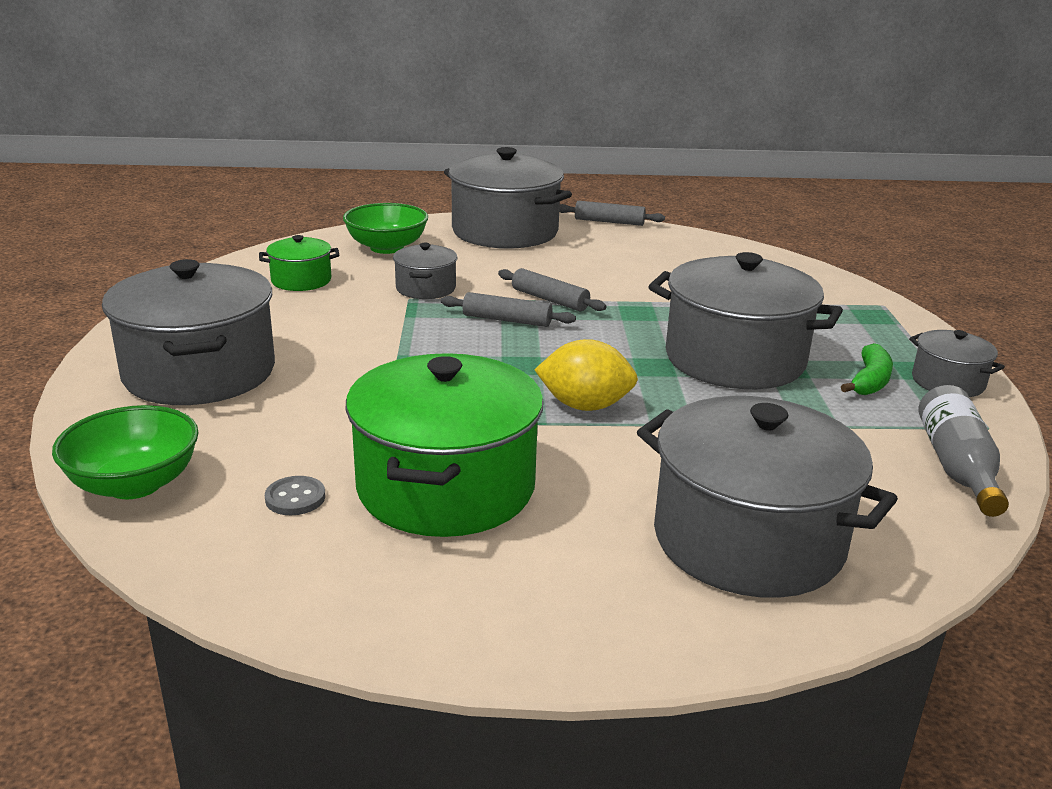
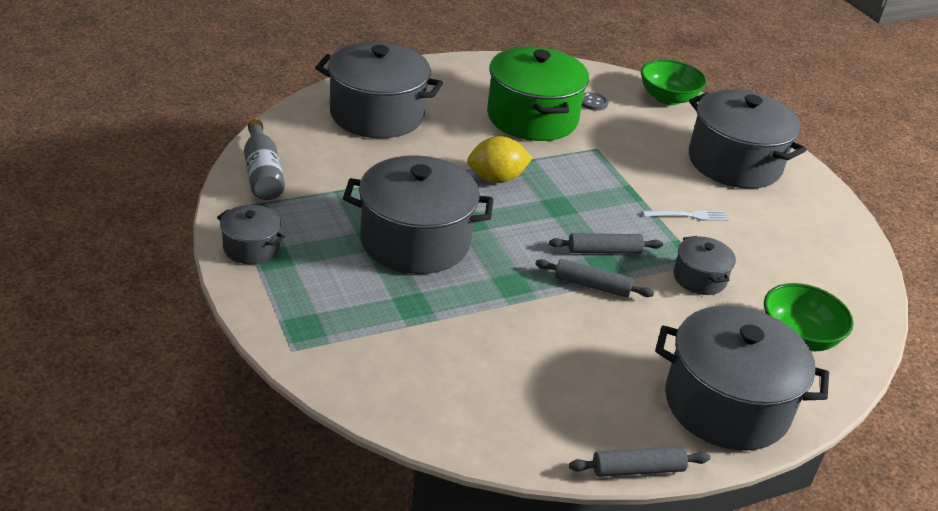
camera: 155 degrees right, 10 degrees up
(301, 280) = (799, 266): green pot -> none
(359, 332) = (689, 215): none -> white fork
(869, 381) = (312, 237): green banana -> none

